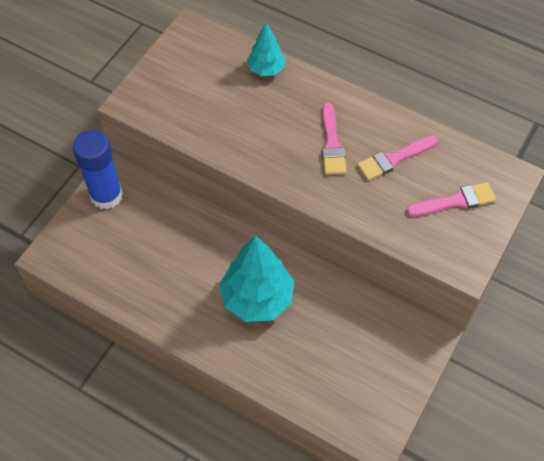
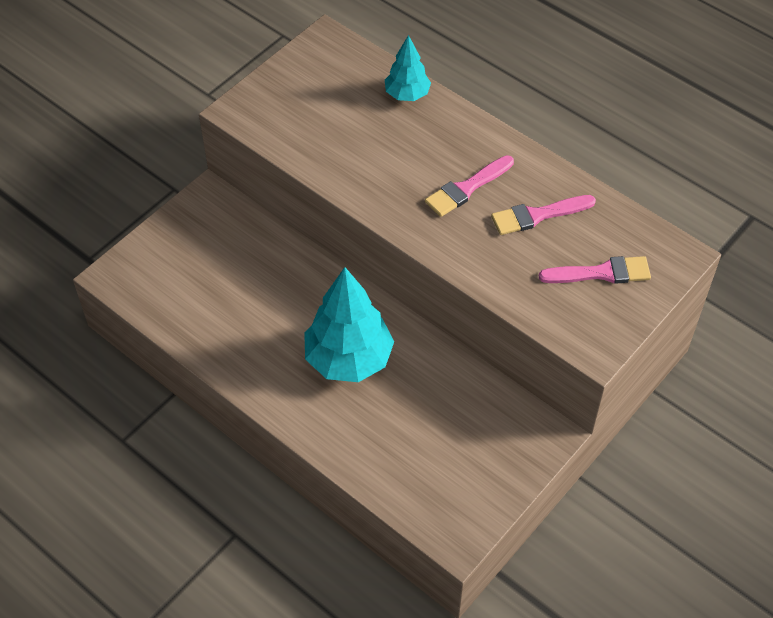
camera: 10 degrees right, 5 degrees down
(106, 195) = (195, 218): blue glue stick -> none
(332, 144) = (466, 188): pink brush -> pink brush turned 45 degrees clockwise

